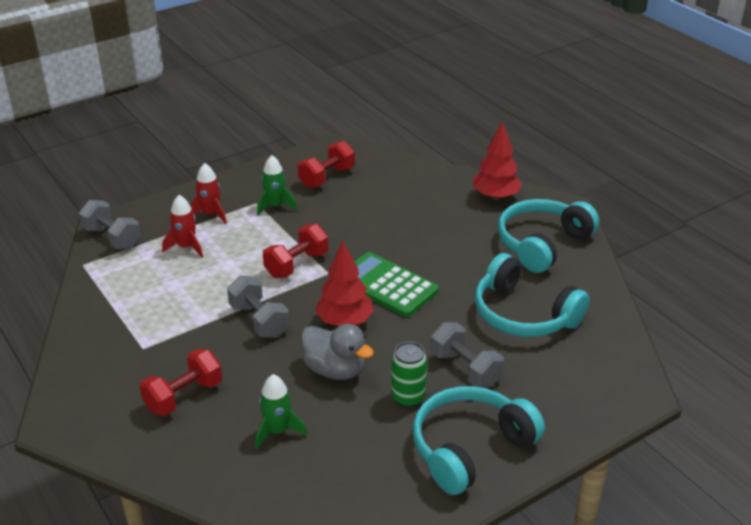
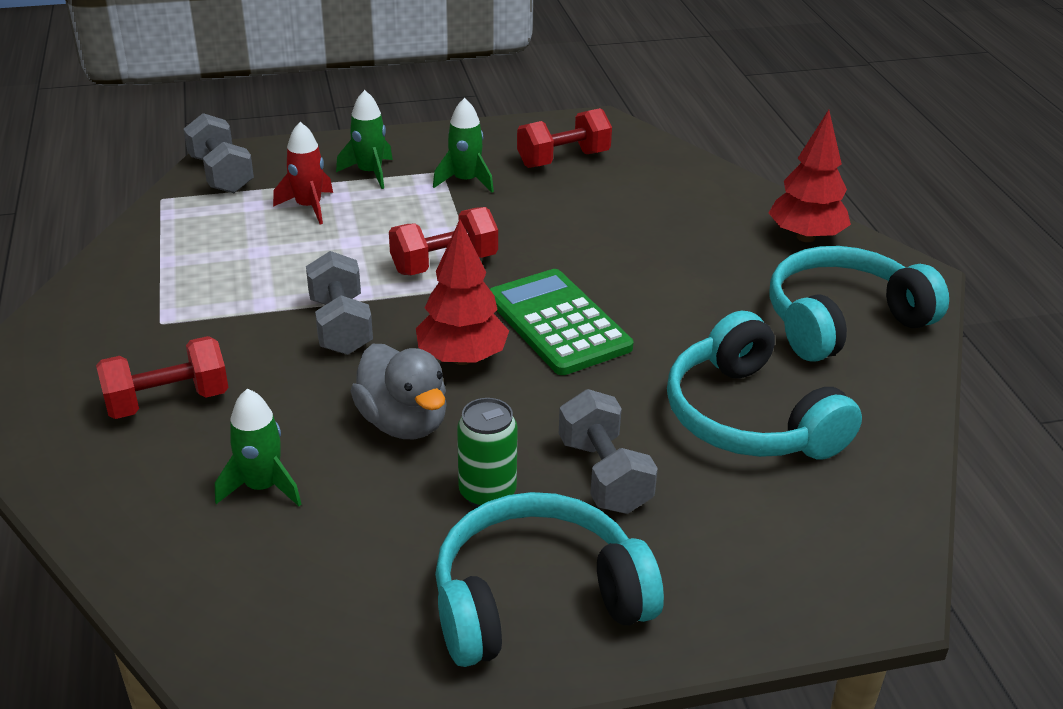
camera: 20 degrees right, 0 degrees up
(210, 214) = (370, 173): red rocket -> green rocket

